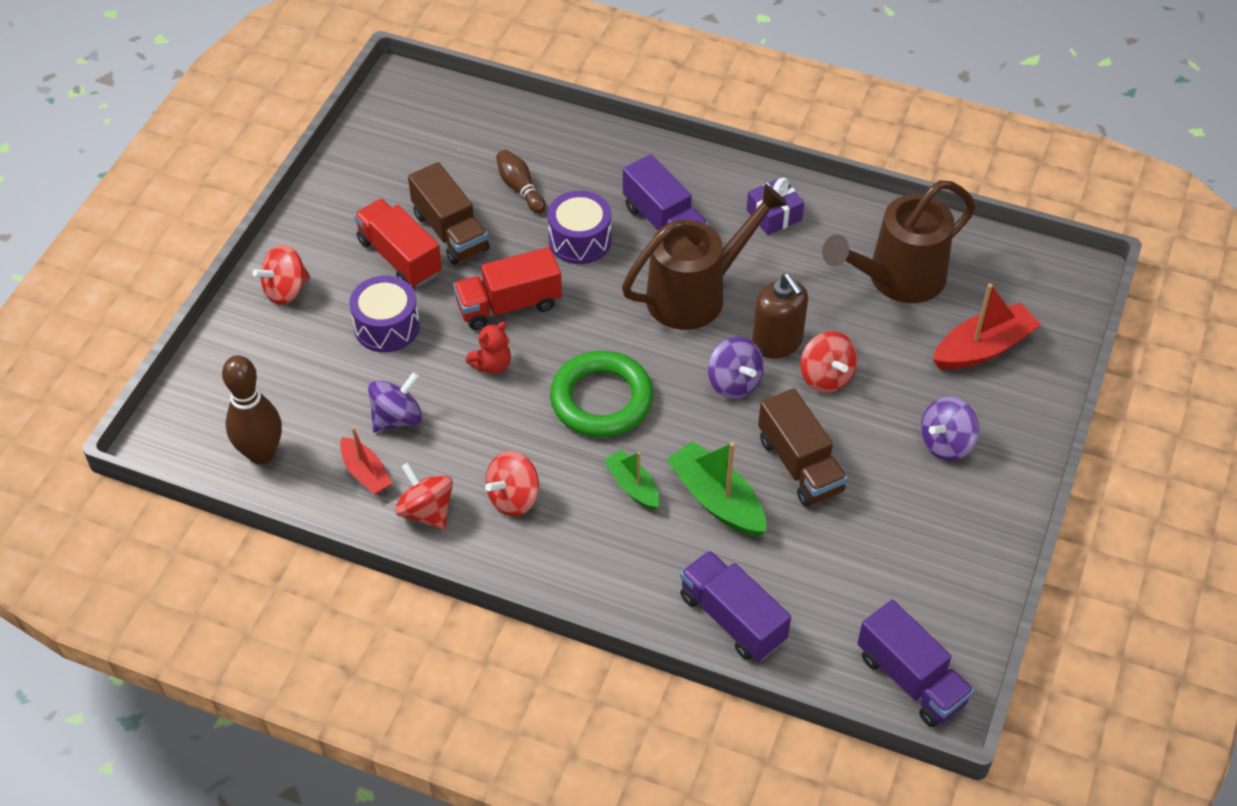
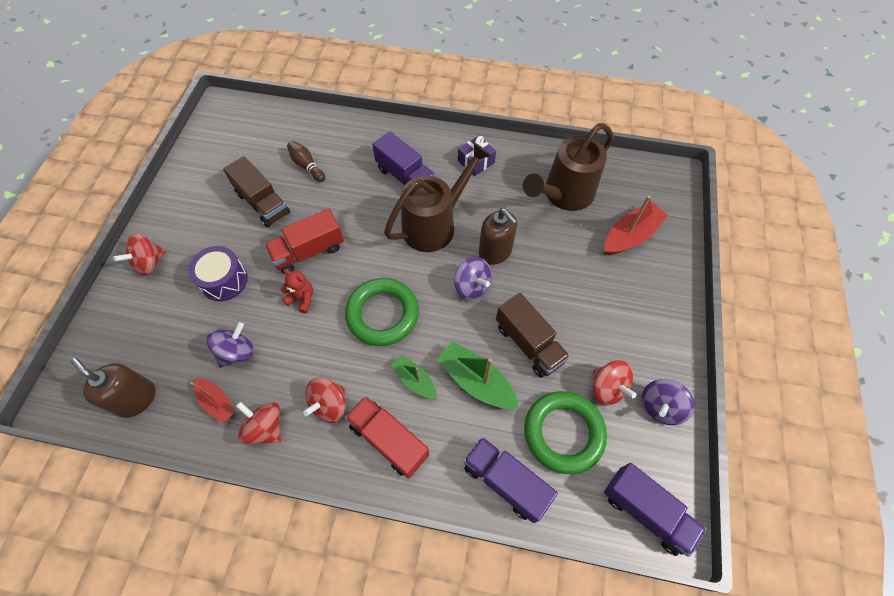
camera: 10 degrees left, 10 degrees up
(261, 453) = (136, 399): brown bowling pin -> brown soap dispenser
(400, 257) = (229, 227): red truck -> red truck (389, 440)
(492, 365) = (302, 299): red teddy bear -> red teddy bear turned 105 degrees counterclockwise
(580, 240) = (351, 197): purple drum -> none
(822, 577) = (563, 433): none -> green ring
(826, 377) = (533, 272): red spinning top -> red spinning top (607, 388)
(946, 443) = (623, 310): purple spinning top -> purple spinning top (660, 407)

